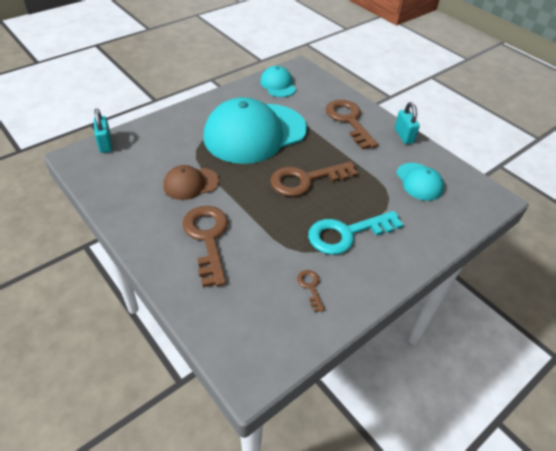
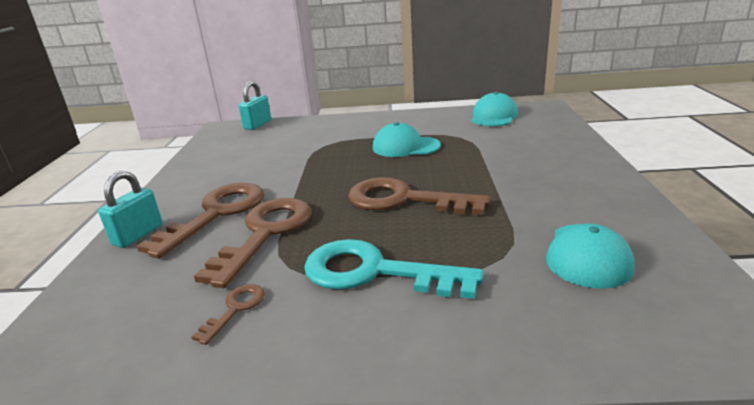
camera: 45 degrees right, 20 degrees down
(191, 183) = (277, 167): brown cap -> none
(255, 133) = (405, 146): turquoise cap -> turquoise cap, size x0.46
(349, 121) = (550, 161): brown key -> brown key (265, 233)
(404, 136) = (628, 196): turquoise padlock -> turquoise padlock (138, 235)

